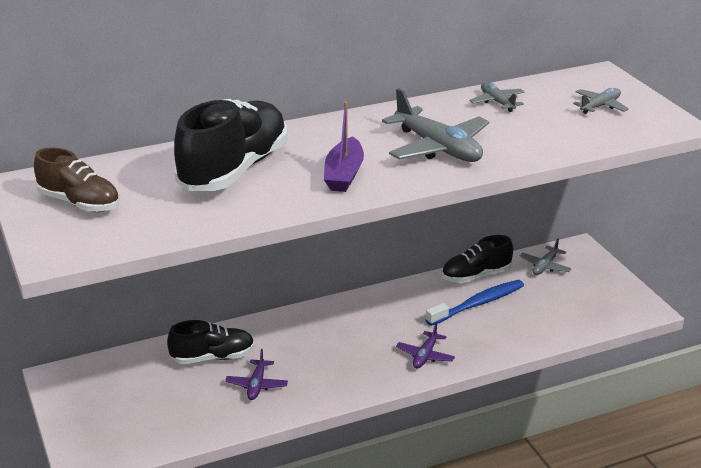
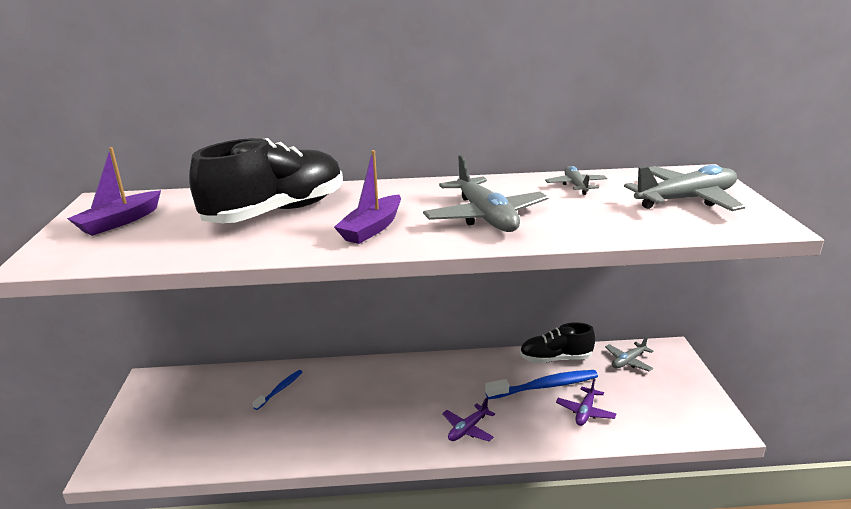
camera: 20 degrees right, 5 degrees down
(79, 203) = (119, 222): brown shoe -> purple boat
(213, 357) = (280, 390): black shoe -> blue toothbrush
(257, 385) = (298, 424): purple plane -> purple plane (585, 412)
(600, 106) = (686, 200): grey plane -> grey plane, size x1.89

